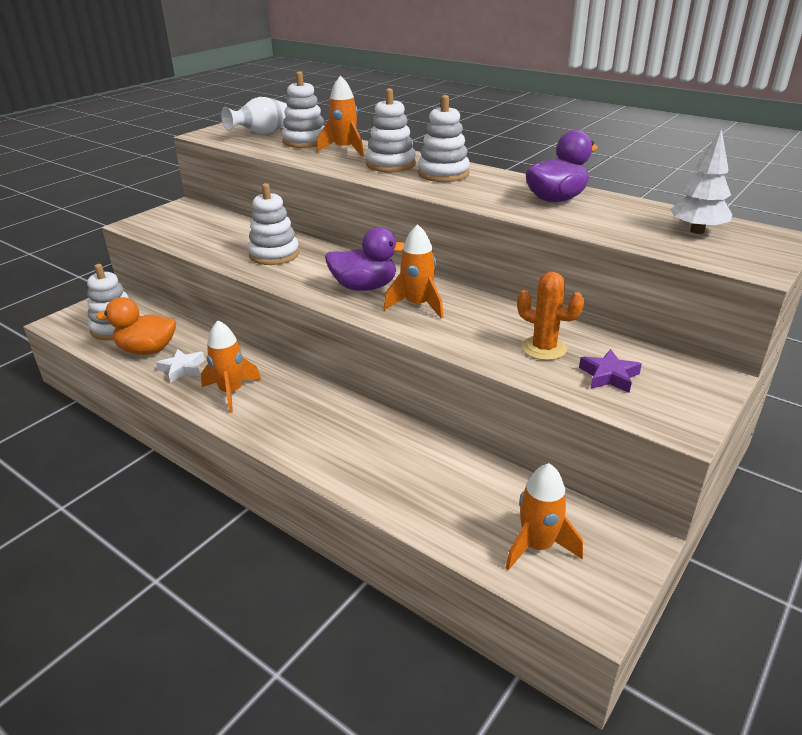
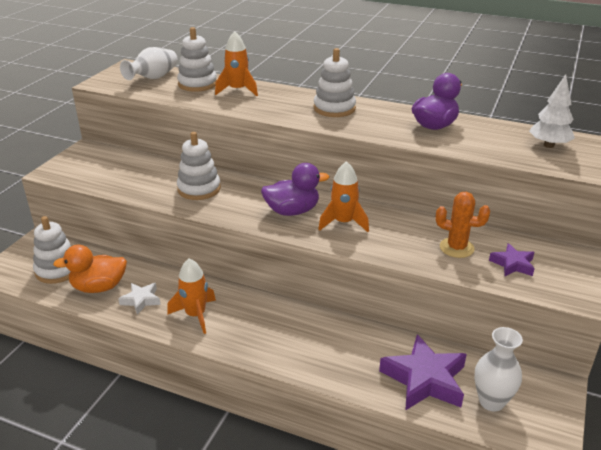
camera: 15 degrees left, 0 degrees up
(391, 164) = (286, 103): white stacking toy -> none
(462, 504) = (424, 379): none -> purple star
(537, 546) = (491, 401): orange rocket -> white vase

